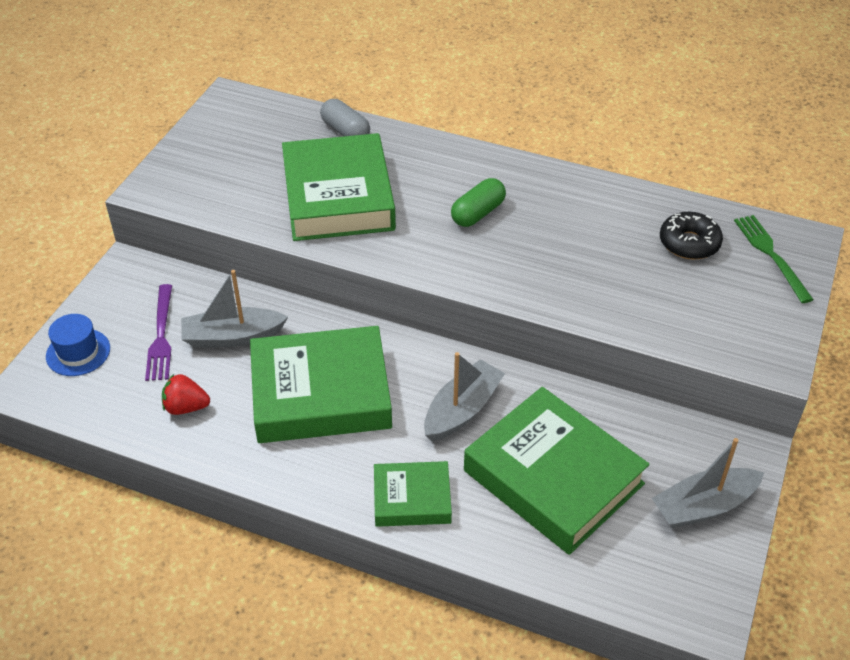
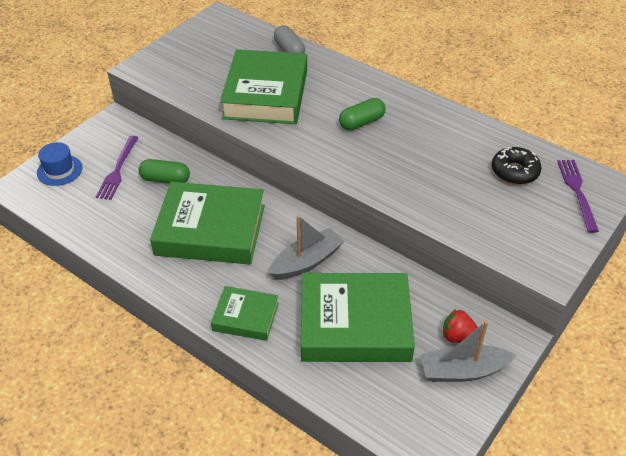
camera: 15 degrees right, 0 degrees up
(186, 407) = (115, 221): red strawberry -> red strawberry (458, 337)
(232, 337) = (165, 179): grey boat -> green capsule
(553, 477) = (355, 324): green book -> green book turned 60 degrees counterclockwise
(771, 255) = (577, 192): green fork -> purple fork

